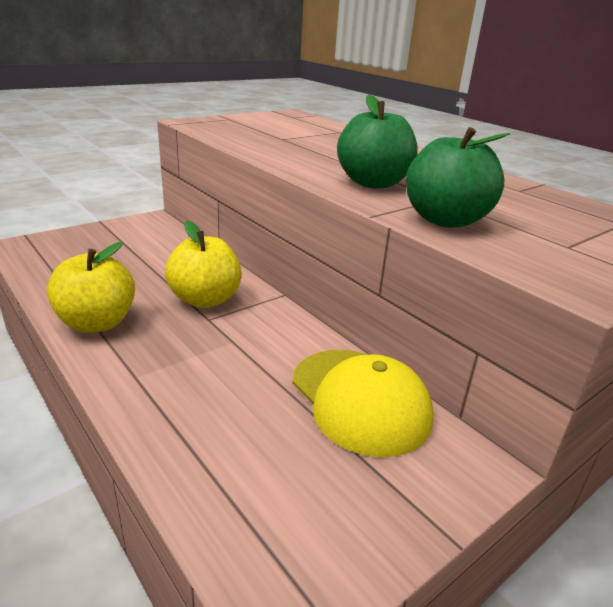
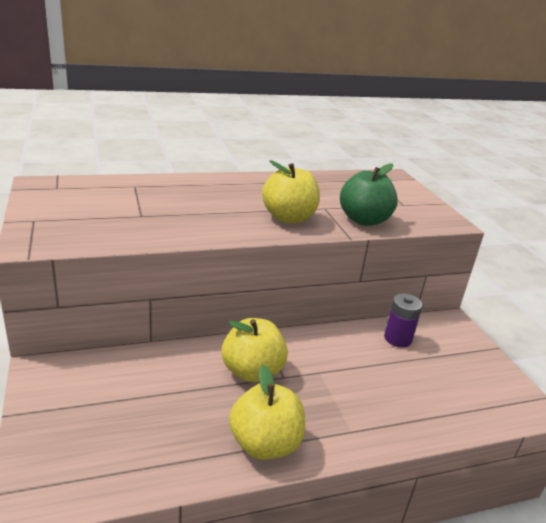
camera: 70 degrees left, 0 degrees up
(360, 400) = (397, 339): yellow cap -> purple battery
(373, 183) = (288, 218): green apple -> yellow apple

